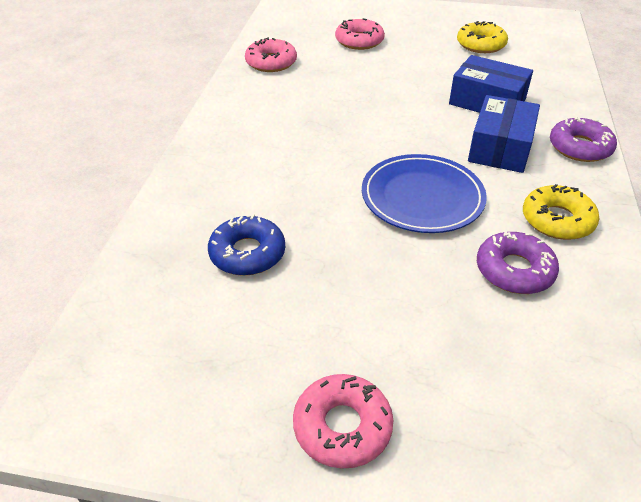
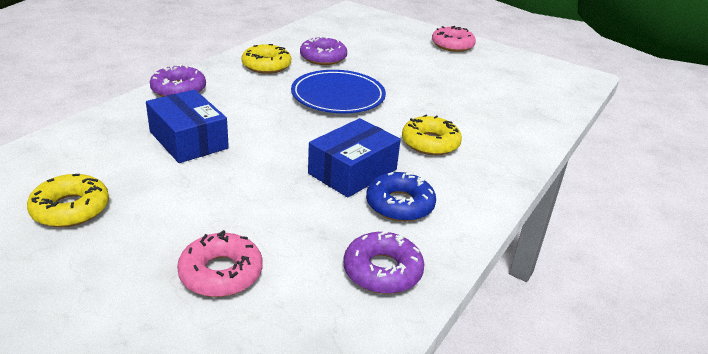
camera: 160 degrees left, 10 degrees down
(247, 253) = (478, 101): blue donut -> blue donut (399, 204)
(271, 62) = (382, 271): pink donut -> purple donut
(282, 164) = (430, 143): none -> yellow donut
(500, 148) = (239, 105): blue box -> blue box (352, 171)

